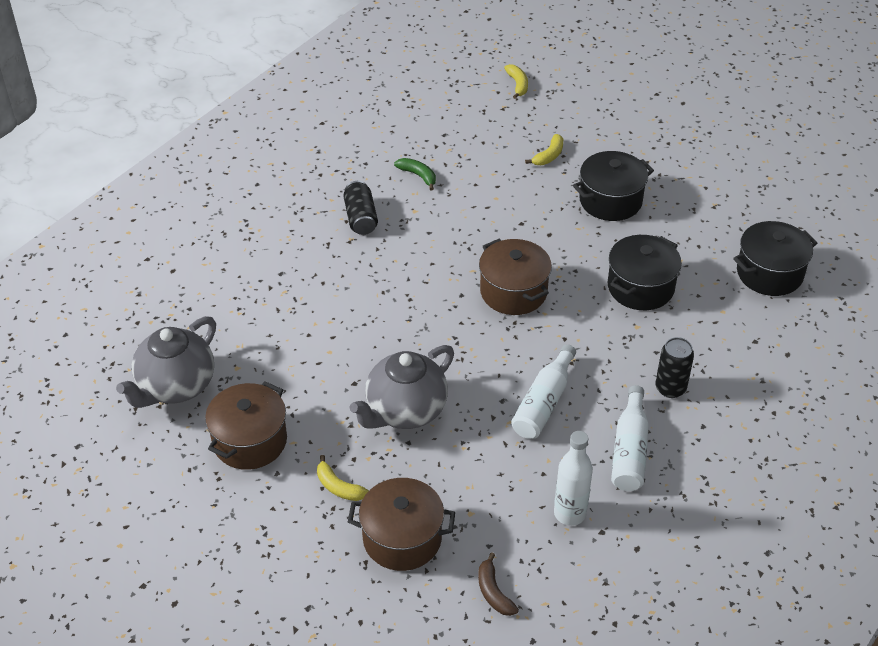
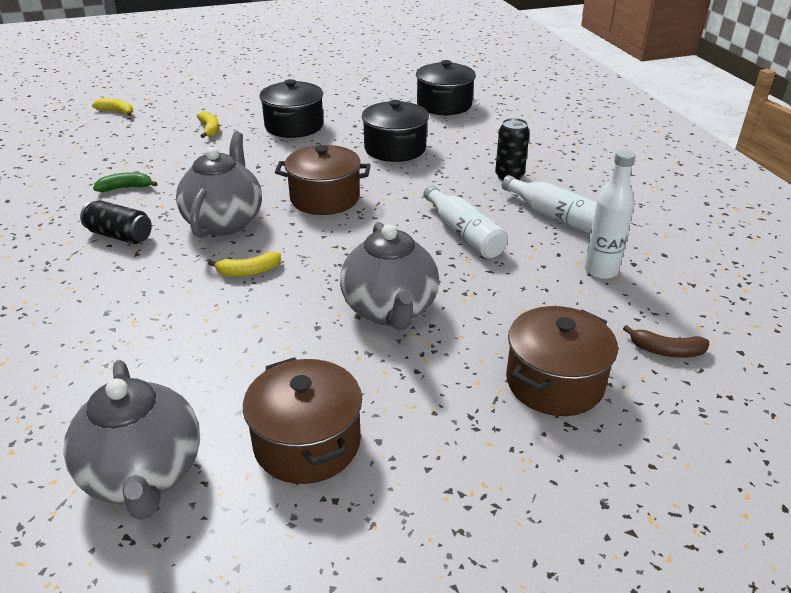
camera: 55 degrees left, 10 degrees down
(338, 487) = (445, 399): yellow banana -> yellow banana (248, 271)
(427, 258) = (224, 222): none -> grey teapot

